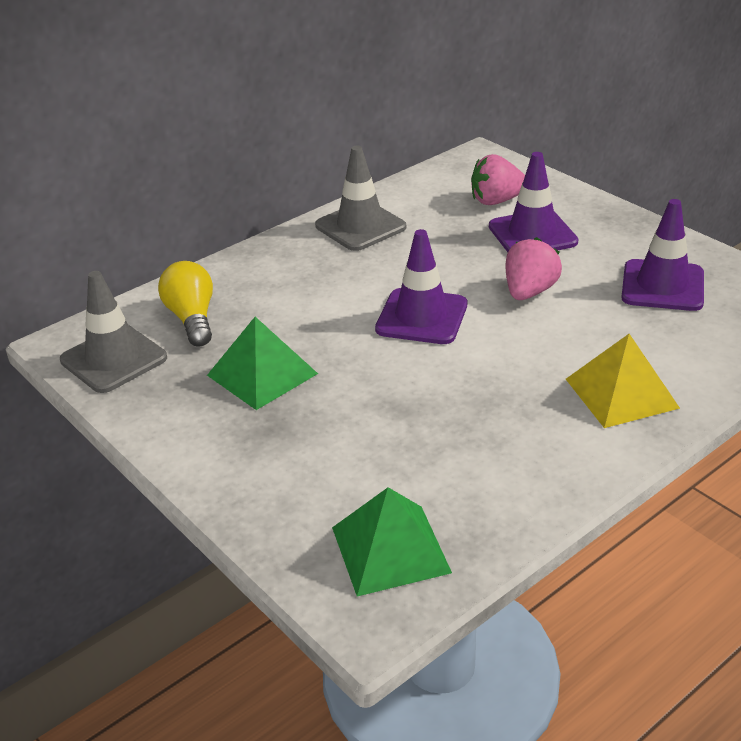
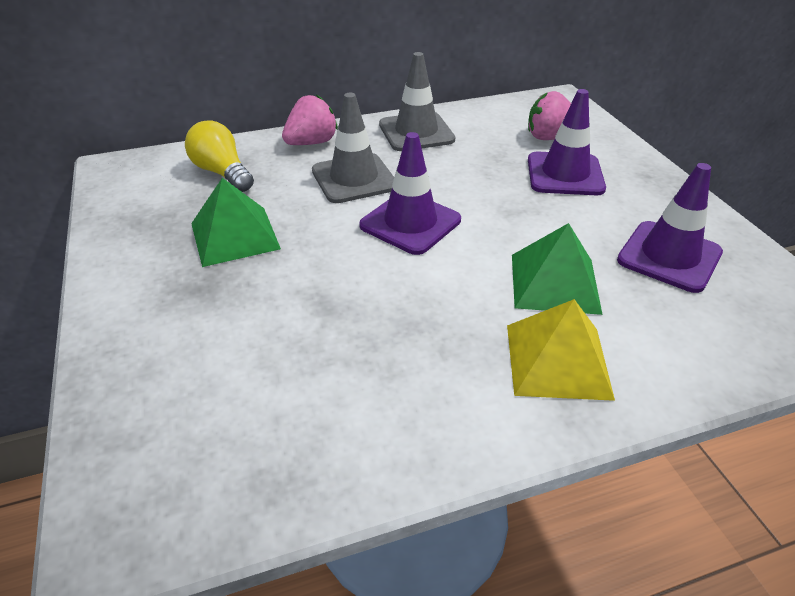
camera: 20 degrees right, 5 degrees up
(113, 359) = (135, 189): grey traffic cone -> grey traffic cone (354, 178)
(192, 318) = (222, 173): yellow light bulb -> yellow light bulb turned 45 degrees counterclockwise
(390, 549) = (196, 460): green pyramid -> green pyramid (554, 283)
(529, 292) = (527, 226): pink strawberry -> pink strawberry (311, 143)

